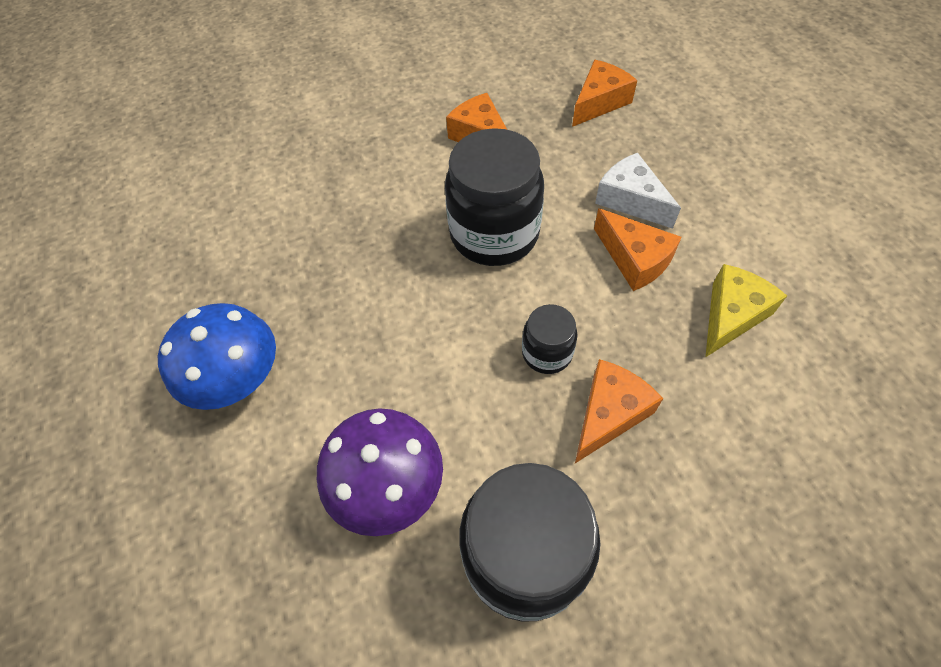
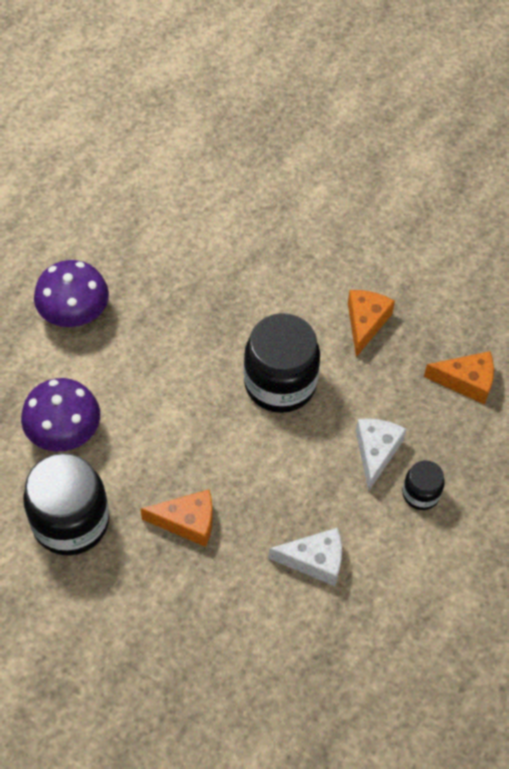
camera: 50 degrees right, 0 degrees up
(238, 379) = (74, 314): blue mushroom -> purple mushroom
(547, 353) = (207, 466): black jar -> black jar (421, 494)
(634, 259) = (321, 480): orange cheese -> none
(731, 315) = (315, 560): yellow cheese -> white cheese

